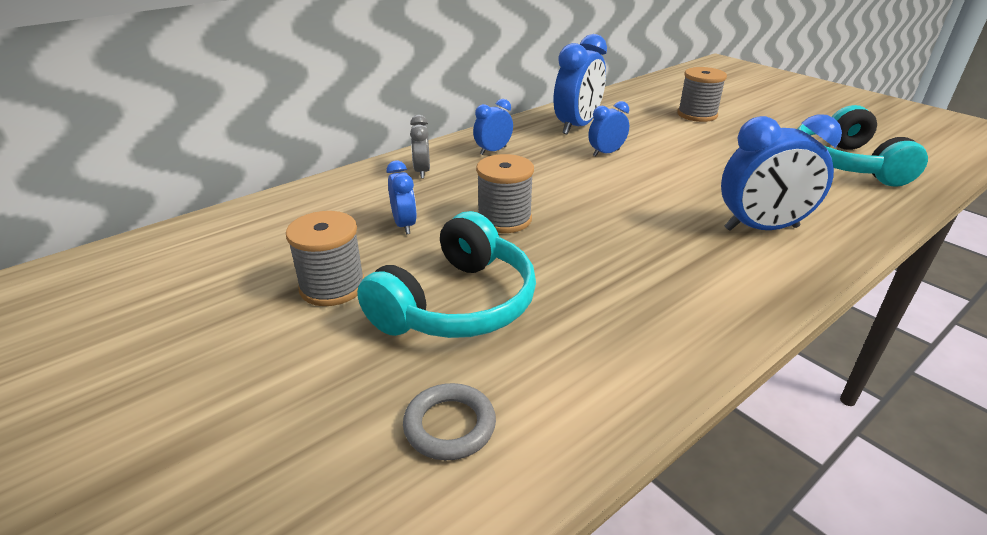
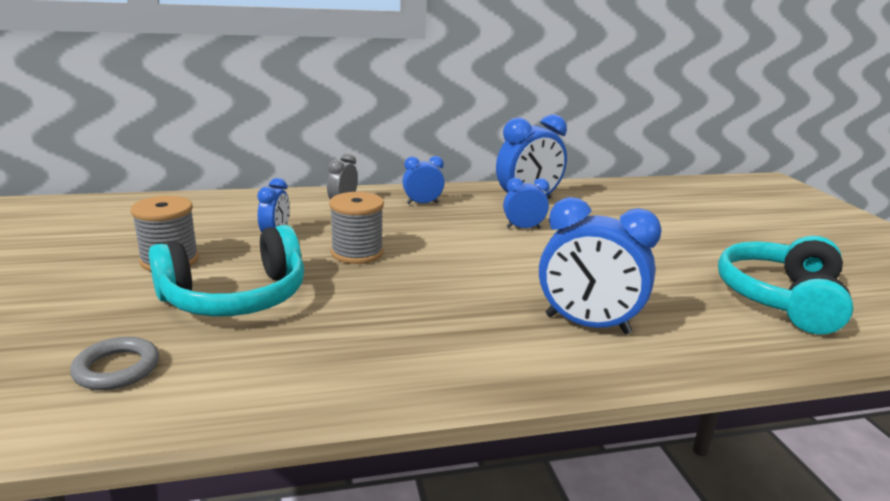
camera: 25 degrees right, 10 degrees down
(697, 115) = (669, 219): grey spool -> none

